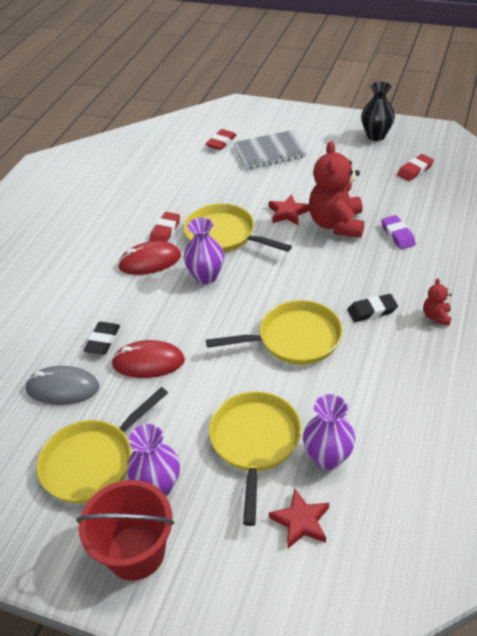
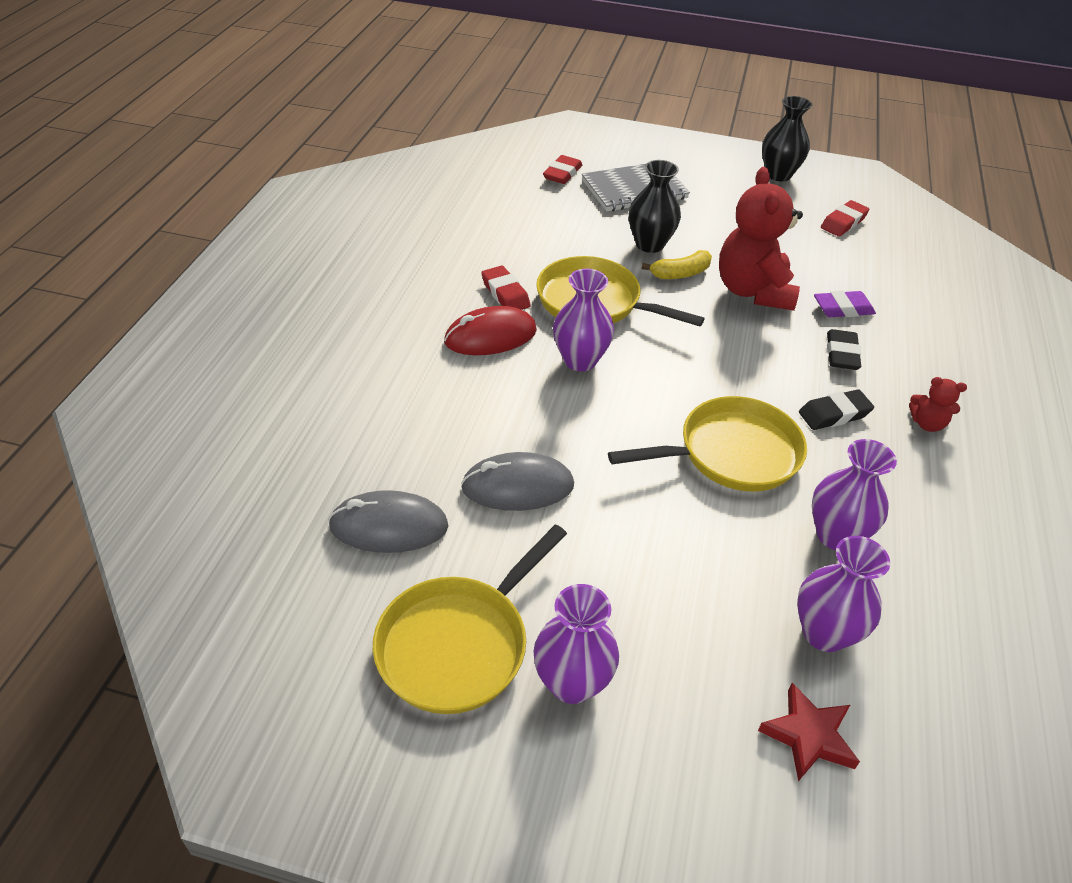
camera: 10 degrees left, 0 degrees up
(103, 341) = (440, 453): black eraser -> black eraser (841, 354)
(136, 552) = (557, 793): red bucket -> none
(148, 362) = (518, 486): red mouse -> grey mouse
(165, 231) = (505, 294): red eraser -> red eraser turned 45 degrees counterclockwise
(255, 443) = (708, 611): yellow pan -> none
(271, 192) = (649, 244): none -> black vase
(288, 213) = (680, 274): red star -> yellow banana
(352, 393) = (836, 535): none -> purple vase
(397, 235) = (843, 309): purple eraser -> purple eraser turned 75 degrees counterclockwise
(436, 316) = (927, 423): red teddy bear -> red teddy bear turned 75 degrees counterclockwise

